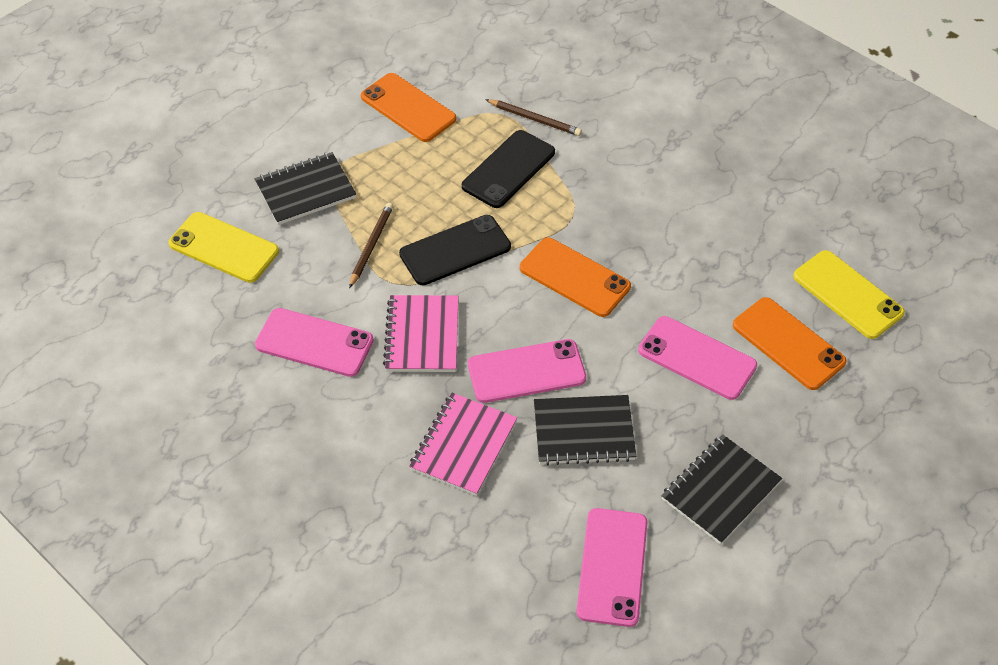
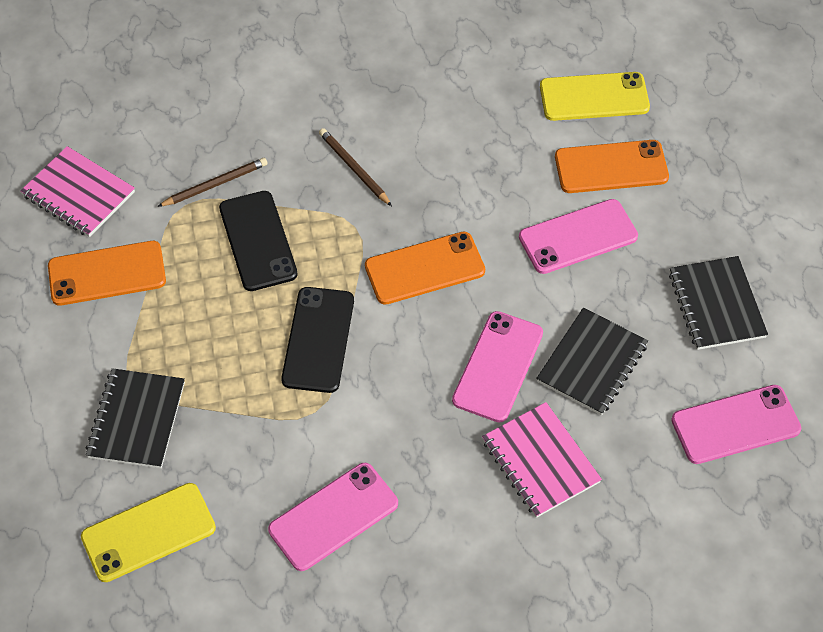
camera: 55 degrees left, 5 degrees up
(371, 246) = (255, 404): brown pencil -> brown pencil (354, 168)
(422, 336) = (395, 423): pink notebook -> pink notebook (78, 194)
(612, 567) = (735, 425): pink phone -> pink phone turned 60 degrees counterclockwise

